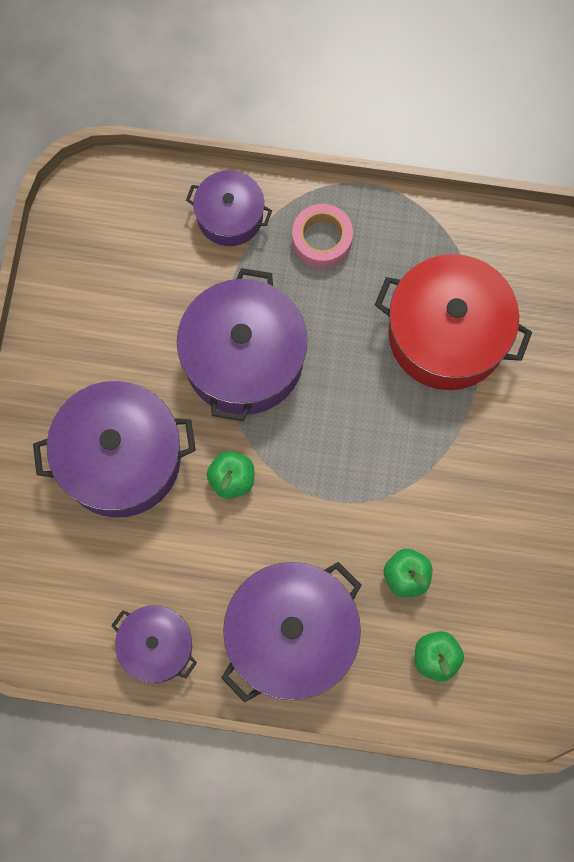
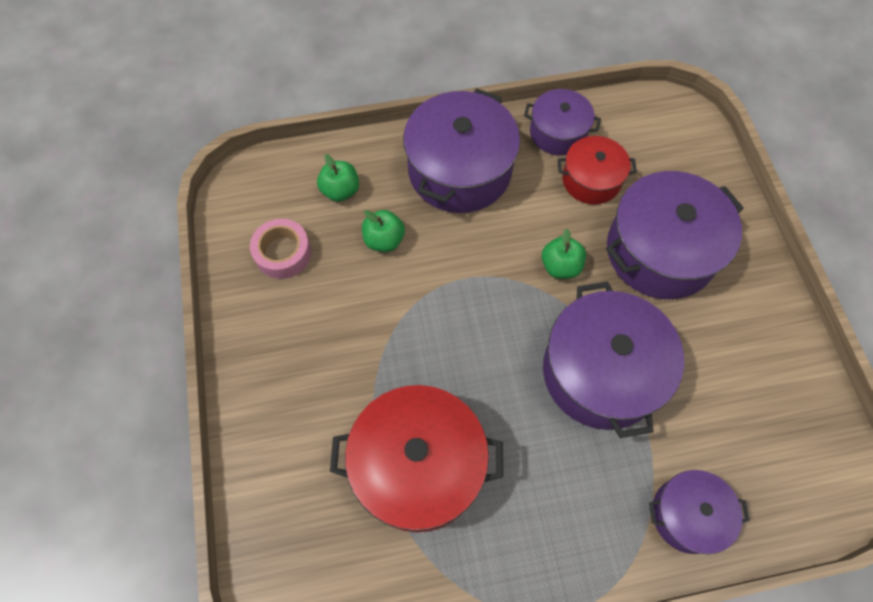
camera: 160 degrees right, 10 degrees down
(149, 569) = (591, 180): none -> red pot
(322, 240) = (583, 524): pink tape -> pink tape (283, 253)

